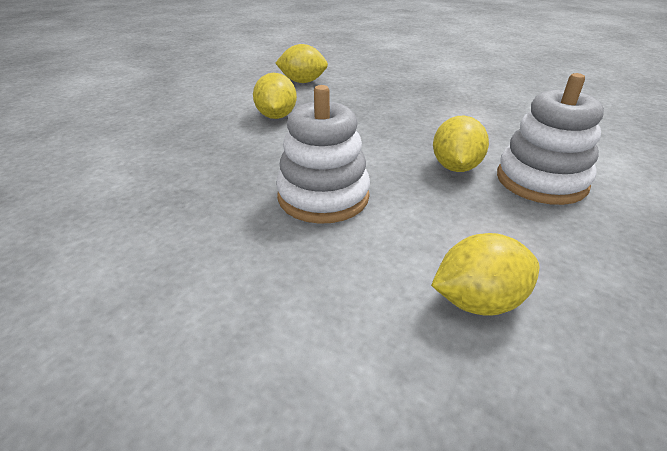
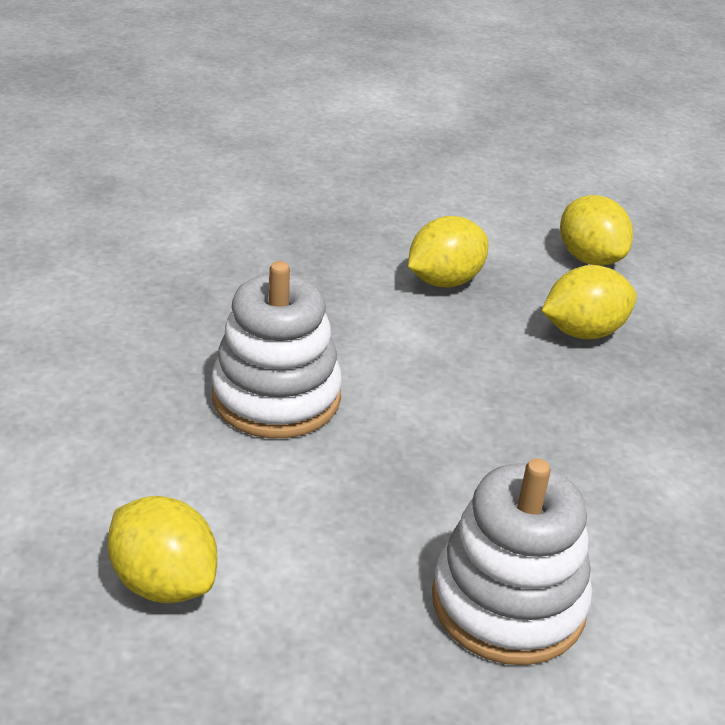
camera: 55 degrees right, 0 degrees up
(455, 167) = (463, 497): yellow lemon -> yellow lemon (583, 332)

